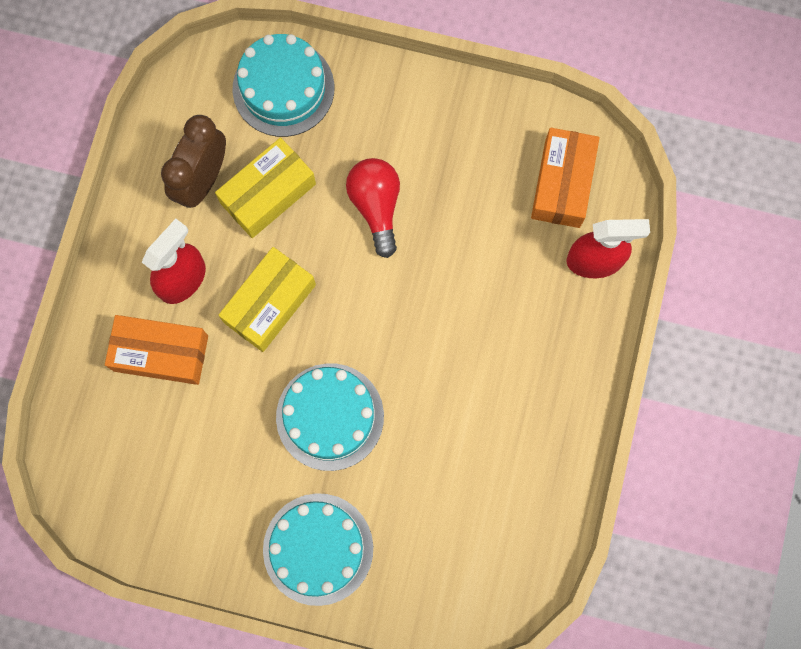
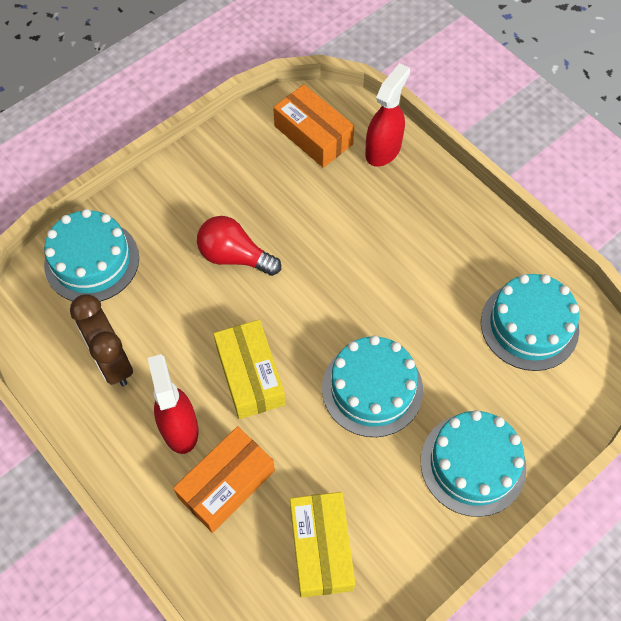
camera: 55 degrees left, 15 degrees down
(268, 194) = (163, 322): yellow box -> yellow box (321, 548)
(493, 519) = (529, 325): none -> turquoise cake

